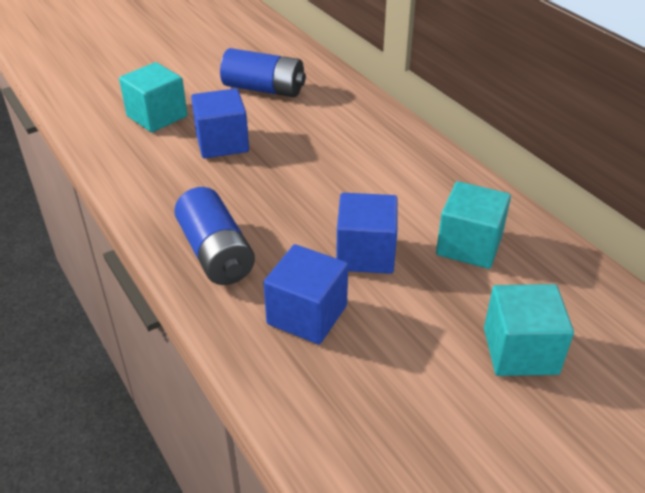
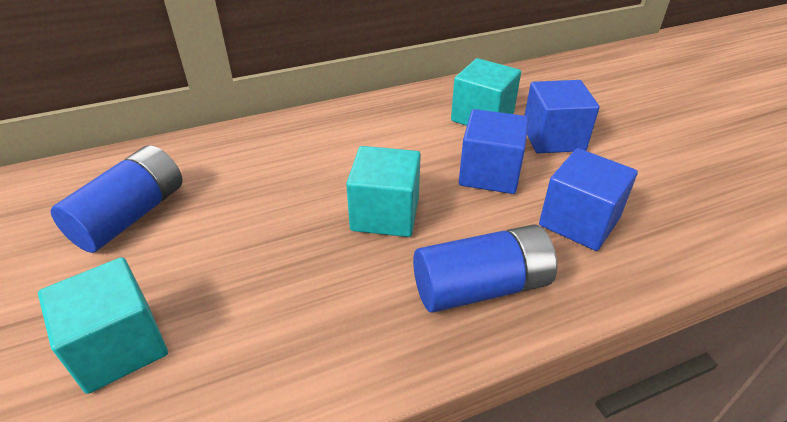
camera: 80 degrees left, 0 degrees up
(222, 143) = (243, 267): blue cube -> blue cube (553, 138)
(520, 351) = (603, 117): turquoise cube -> turquoise cube (385, 214)

